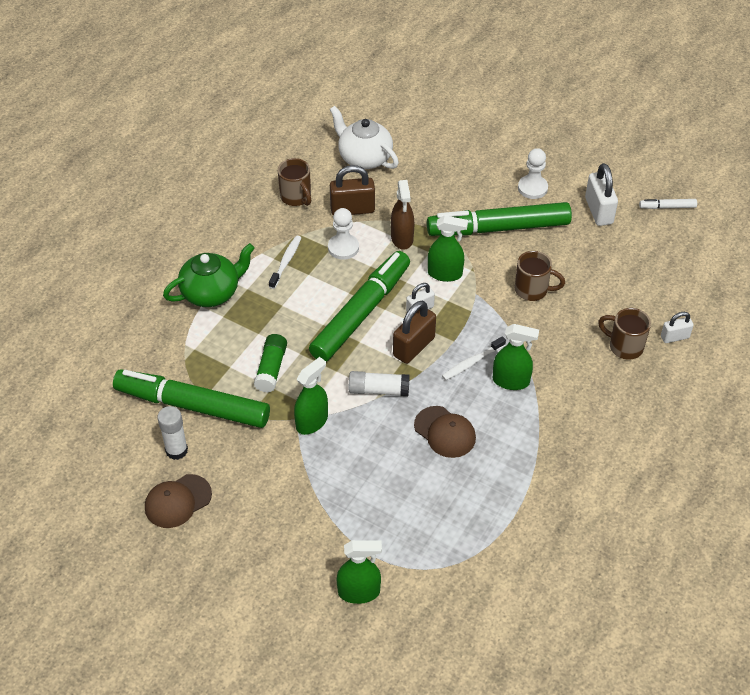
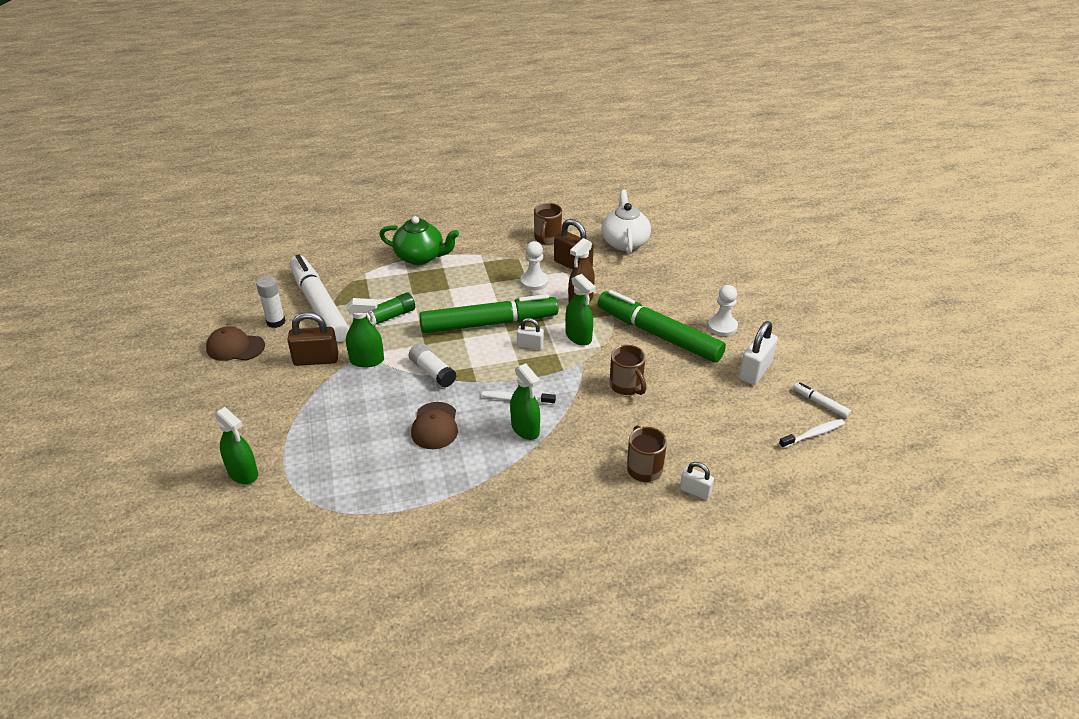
camera: 45 degrees right, 10 degrees down
(192, 406) = (319, 306): green marker -> white marker
(286, 262) = (487, 268): white toothbrush -> white toothbrush (813, 434)
(414, 347) = (492, 364): brown padlock -> brown padlock (316, 359)

